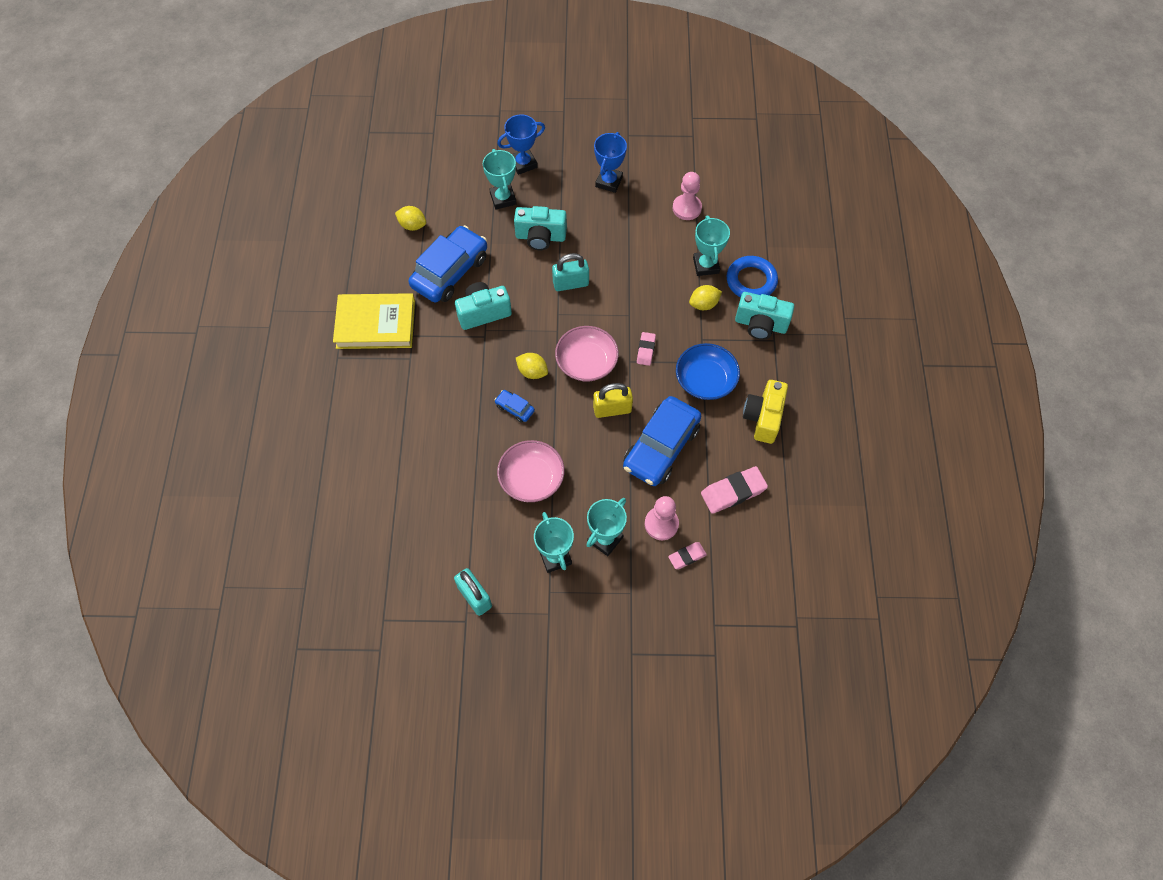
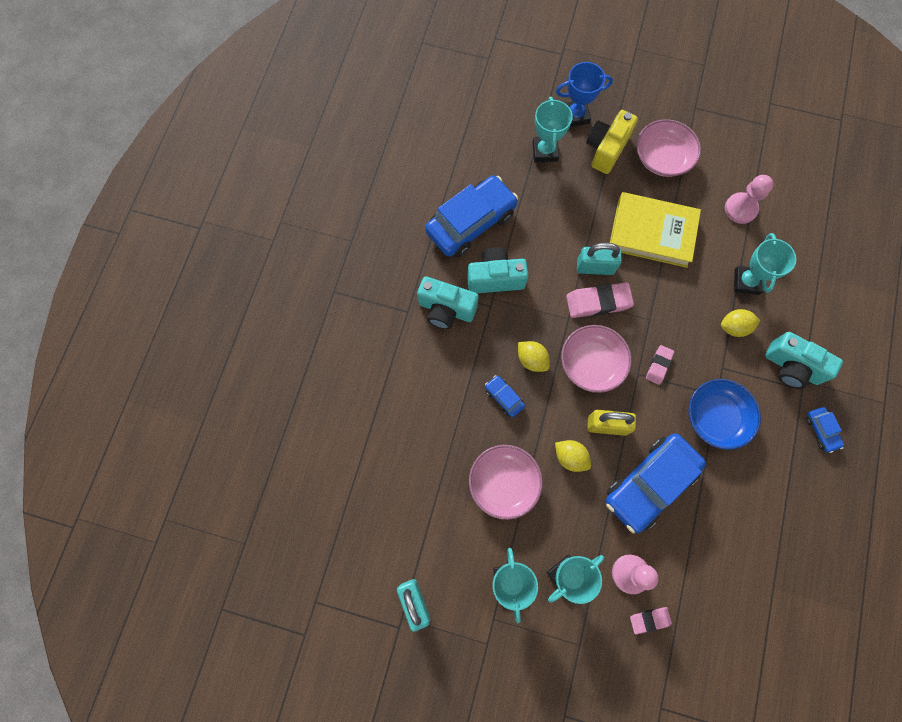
camera: 15 degrees right, 10 degrees up
(376, 324) = (381, 264): yellow book -> yellow book (652, 232)
(412, 225) = (443, 160): yellow lemon -> yellow lemon (570, 457)
(540, 237) = (575, 205): turquoise camera -> turquoise camera (446, 310)
(609, 182) = (662, 158): blue trophy -> pink bowl
(733, 492) = (717, 557): pink eraser -> pink eraser (598, 302)
(751, 281) = (792, 312): blue ring -> none
(763, 418) = (769, 478): yellow camera -> yellow camera (606, 149)
(797, 369) = (821, 430): none -> blue car

